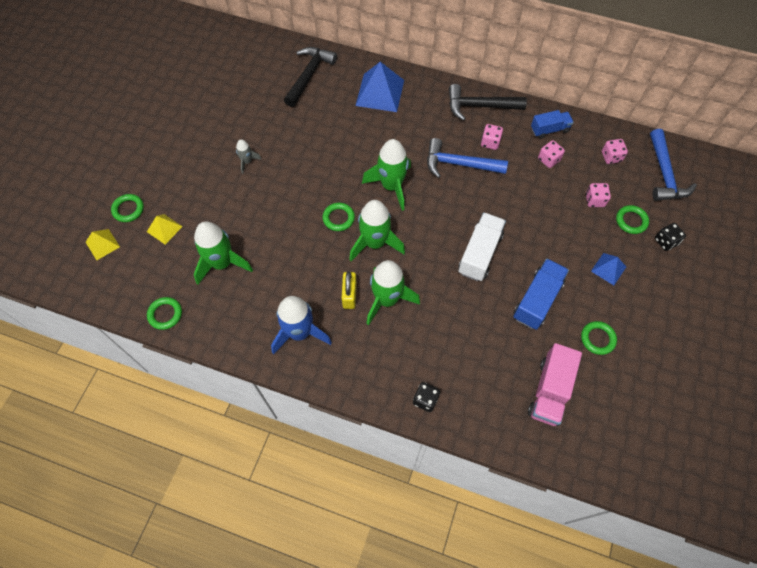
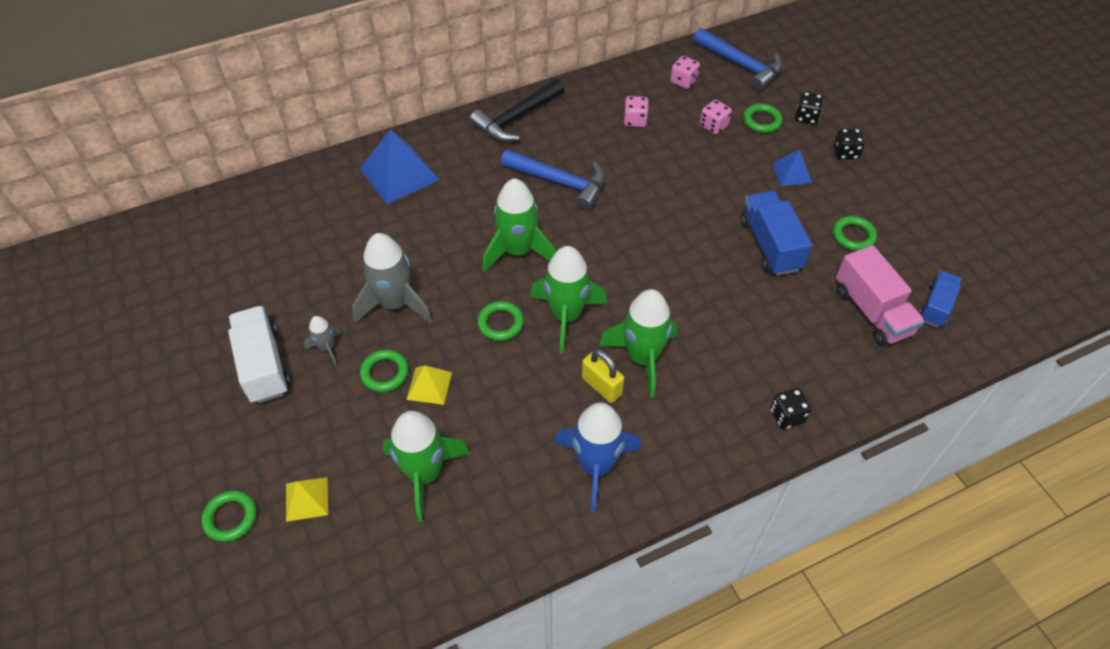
camera: 45 degrees left, 10 degrees down
(102, 244) = (241, 586): yellow pyramid -> yellow pyramid (429, 385)
(165, 314) = (421, 588): green ring -> green ring (384, 373)
(300, 165) = (395, 304): none -> grey rocket
(309, 75) = (297, 210): black hammer -> none
(459, 164) = (559, 182): blue hammer -> blue hammer turned 120 degrees counterclockwise
(480, 254) = (674, 246): white truck -> white truck (263, 365)
(490, 142) = (565, 143): pink dice -> none
(549, 130) = (605, 95): blue truck -> blue truck (935, 306)
(662, 285) = (845, 153): none -> black dice

